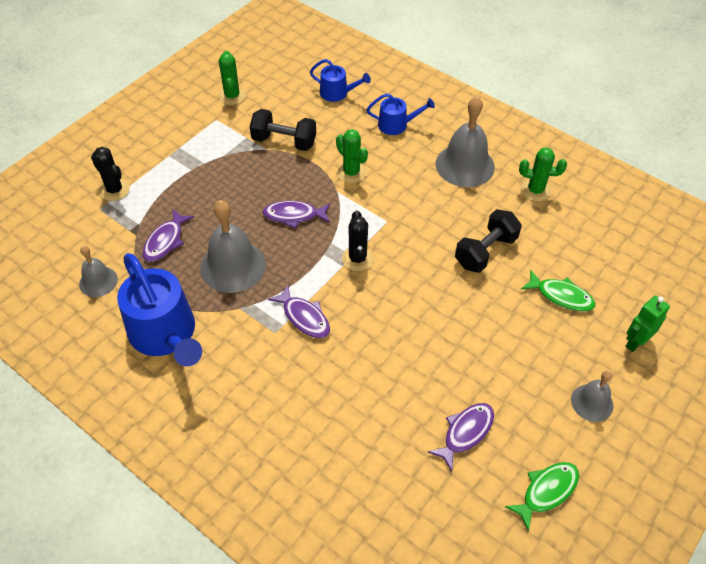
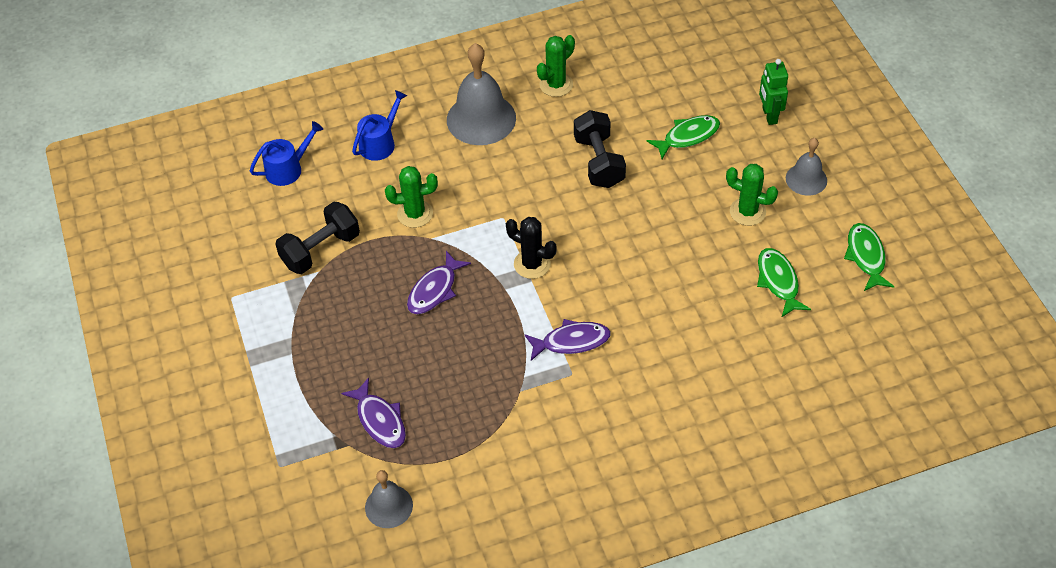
camera: 55 degrees left, 0 degrees up
(114, 190) = (261, 440): black cactus -> none
(165, 334) = (507, 470): blue watering can -> none
(232, 96) = (206, 265): green cactus -> green cactus (747, 212)
(233, 266) = (461, 373): grey bell -> none
(465, 433) = (778, 281): purple fish -> green fish

